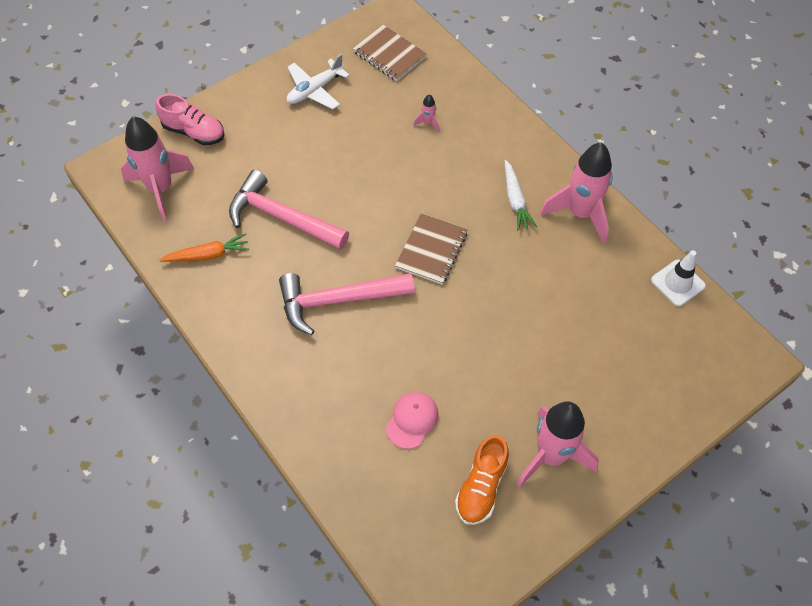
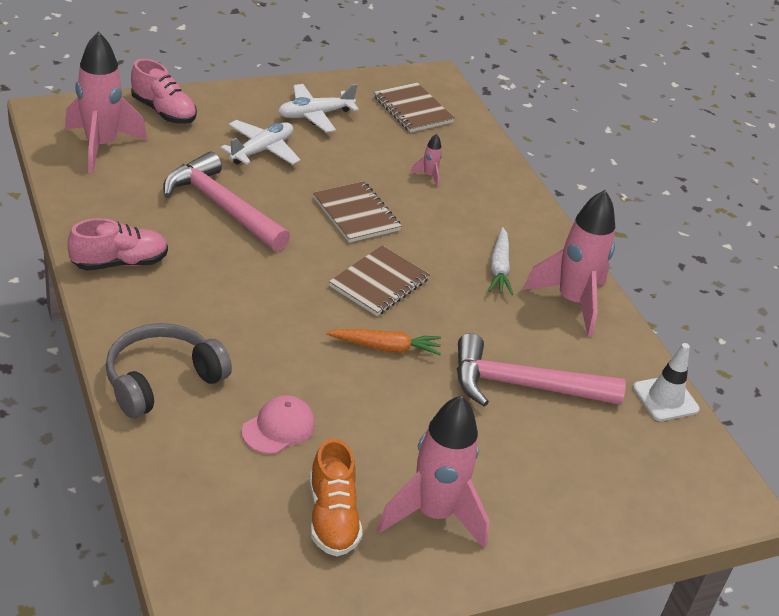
camera: 10 degrees right, 20 degrees down
(207, 255) = (121, 213): orange carrot -> orange carrot (385, 347)
(228, 306) = (119, 263): none -> pink shoe
(289, 145) = (262, 150): none -> white plane
(309, 409) = (162, 380): none -> grey headphones
(337, 301) = (247, 295): pink hammer -> pink hammer (522, 385)
(387, 185) = (356, 214): none -> brown notebook
(481, 487) = (332, 517): orange shoe -> orange shoe turned 45 degrees counterclockwise

